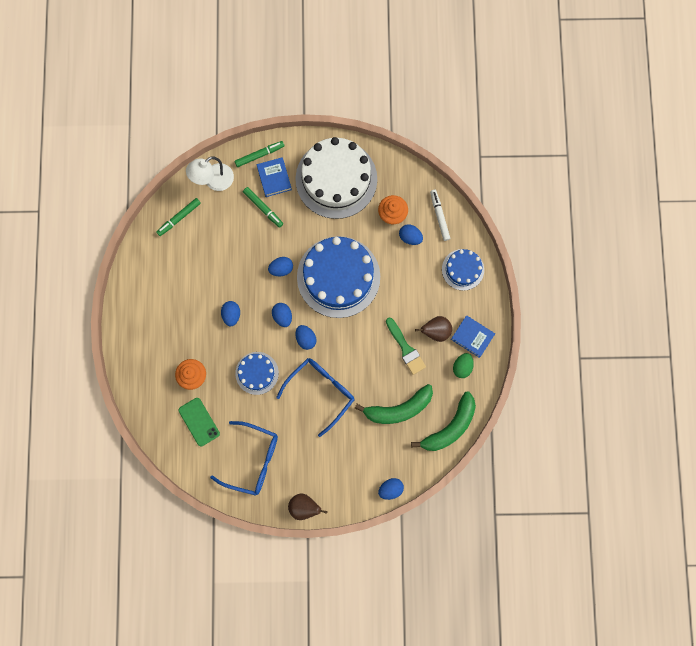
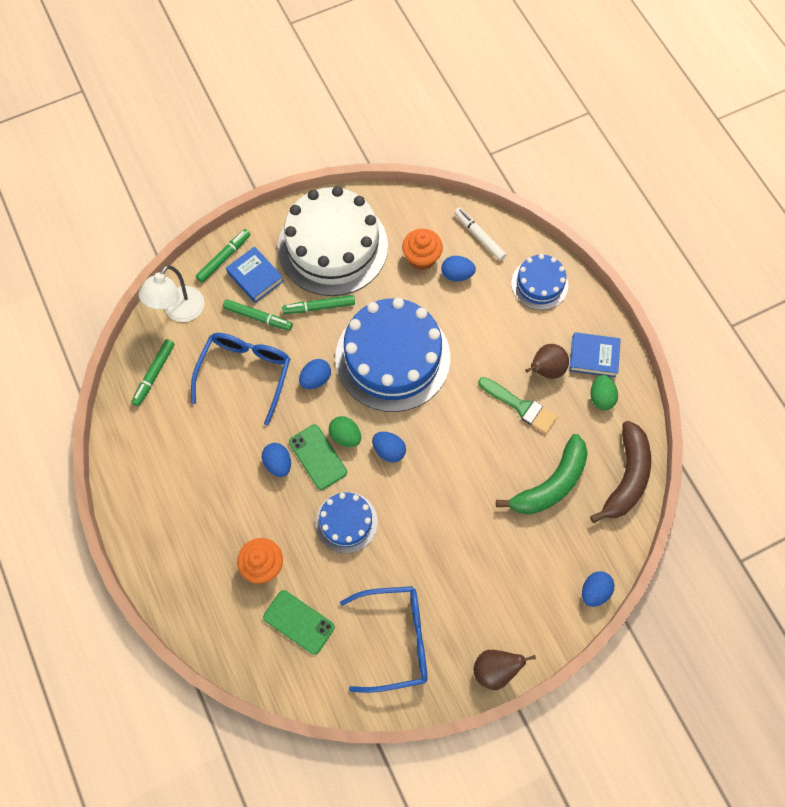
camera: 25 degrees left, 10 degrees down
(258, 322) = (318, 457): none -> green phone
(282, 316) = (345, 436): blue egg -> green egg
(306, 219) = (319, 307): none -> green marker
(321, 391) = (441, 507): blue glasses -> blue glasses (245, 373)
(450, 427) = (626, 477): green banana -> brown banana

